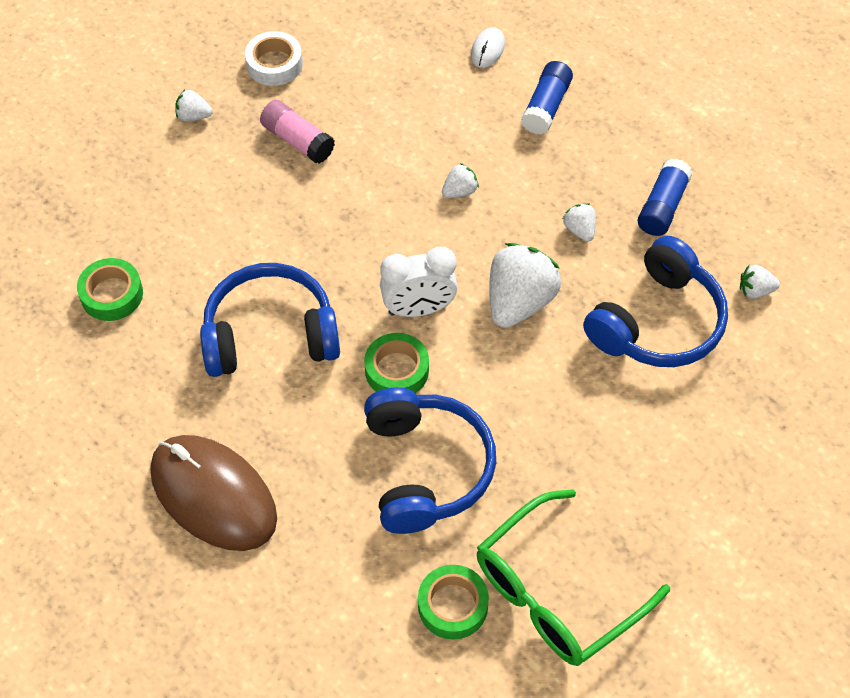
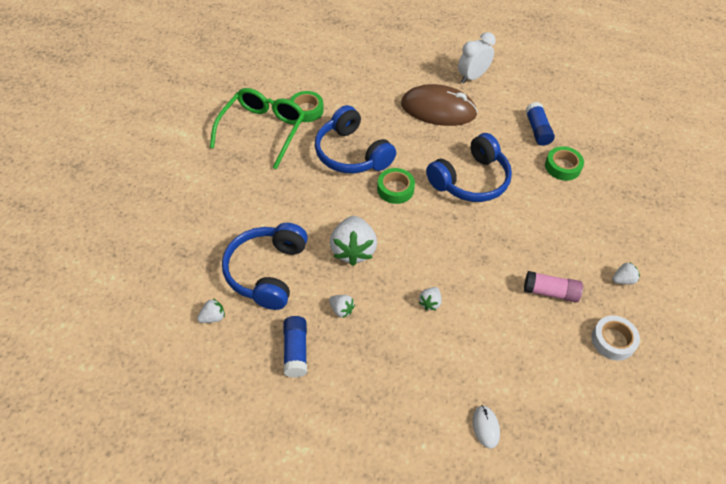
camera: 150 degrees right, 5 degrees down
(418, 309) = (405, 223): white clock -> white clock (472, 77)
(546, 107) = (414, 395): blue glue stick -> blue glue stick (537, 130)

